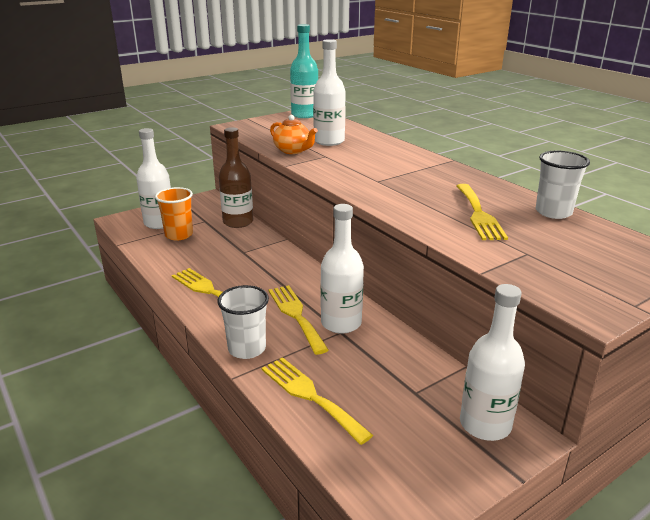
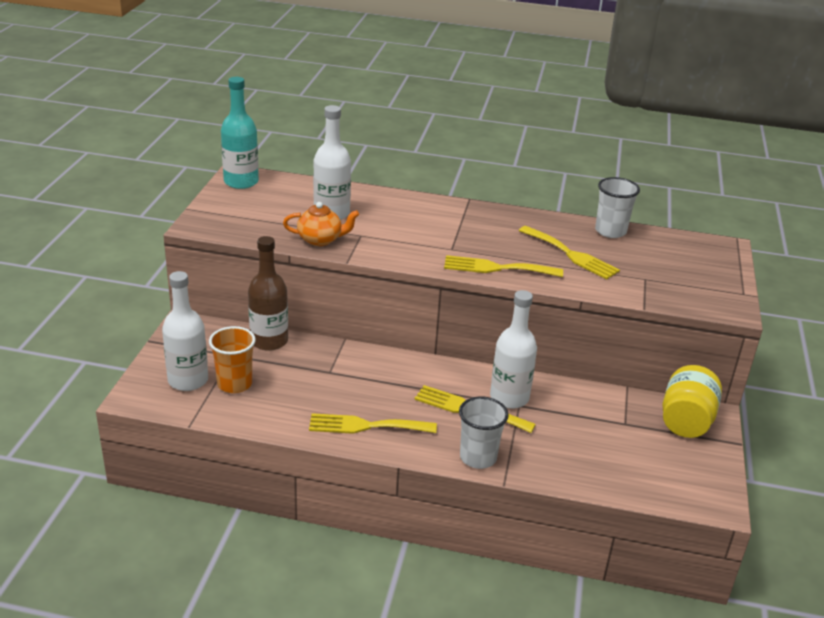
camera: 45 degrees left, 5 degrees up
(310, 396) = (571, 465): yellow fork -> yellow fork (497, 268)
(485, 424) = (686, 421): white bottle -> yellow jar

